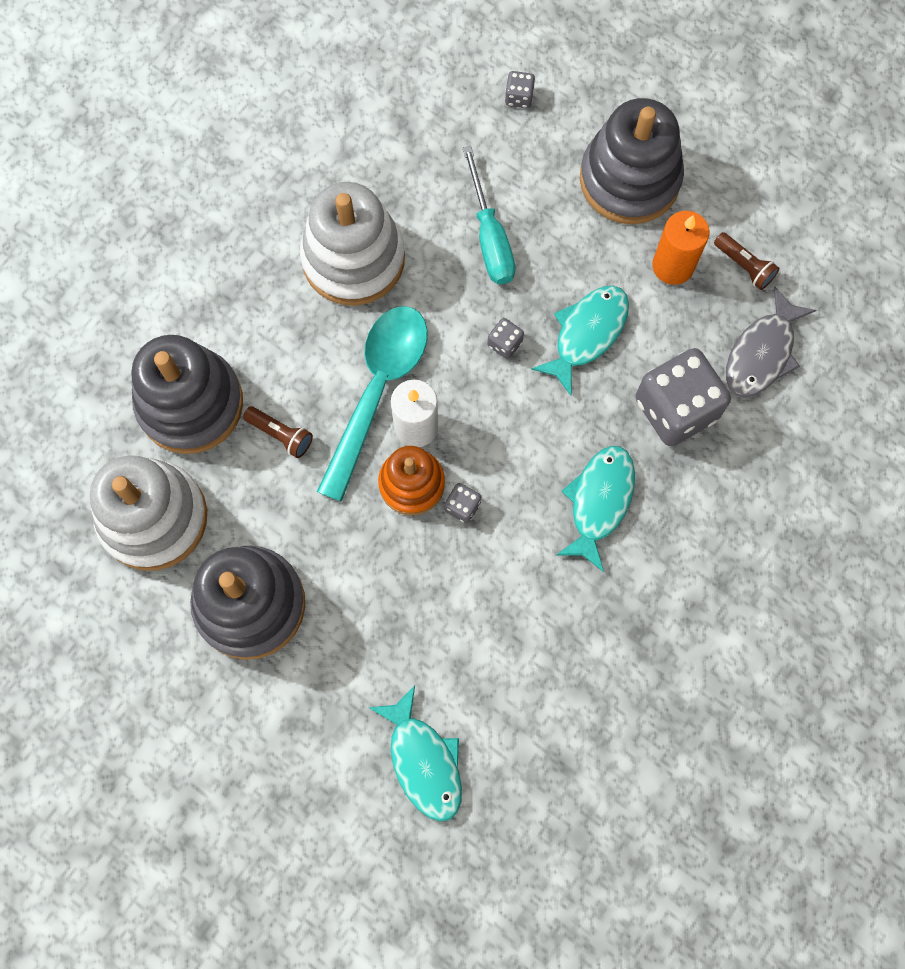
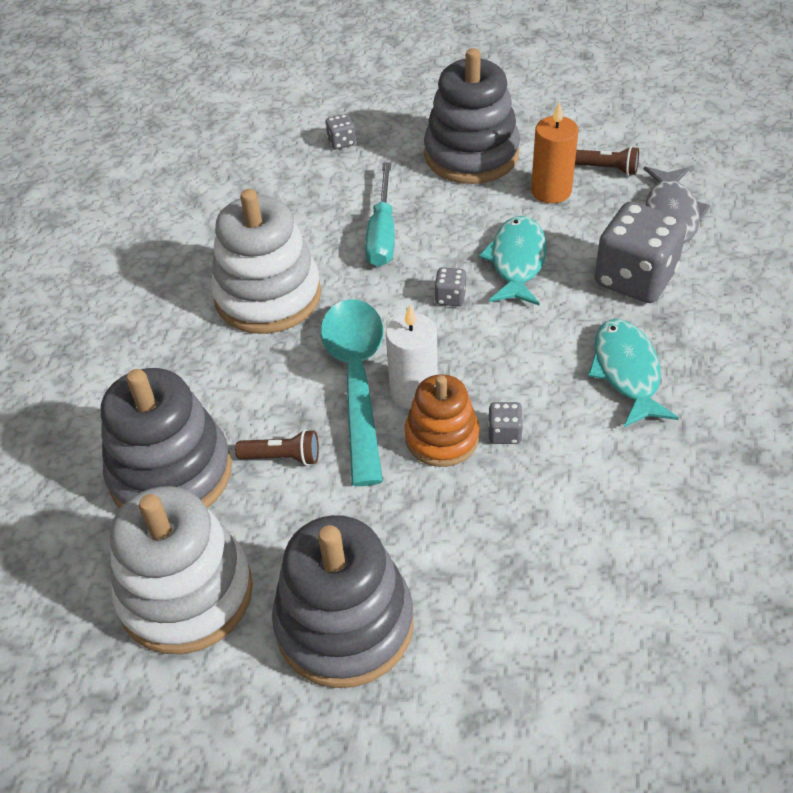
camera: 25 degrees left, 25 degrees down
(423, 761) = (638, 682): turquoise fish -> none
(490, 237) = (382, 234): turquoise screwdriver -> turquoise screwdriver turned 45 degrees clockwise

